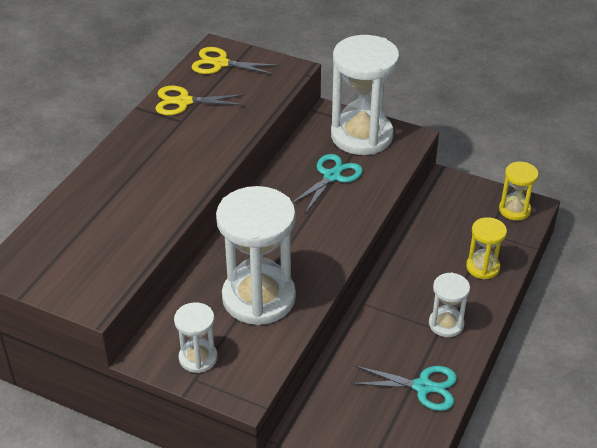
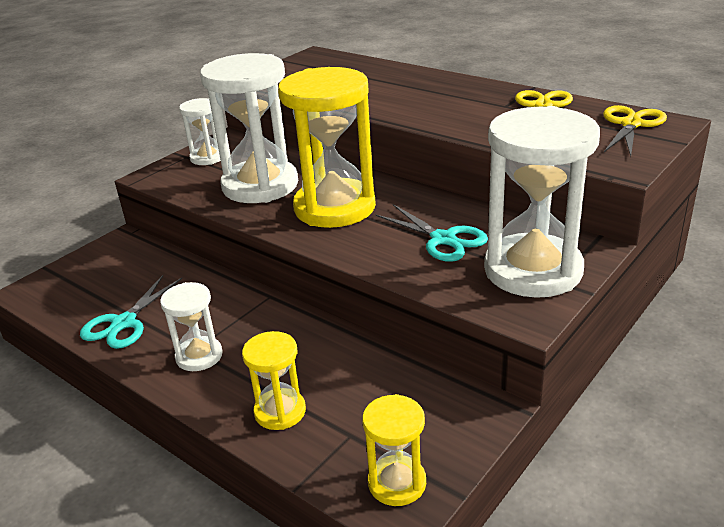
camera: 105 degrees right, 10 degrees down
(294, 240) = (334, 207): none -> yellow hourglass

